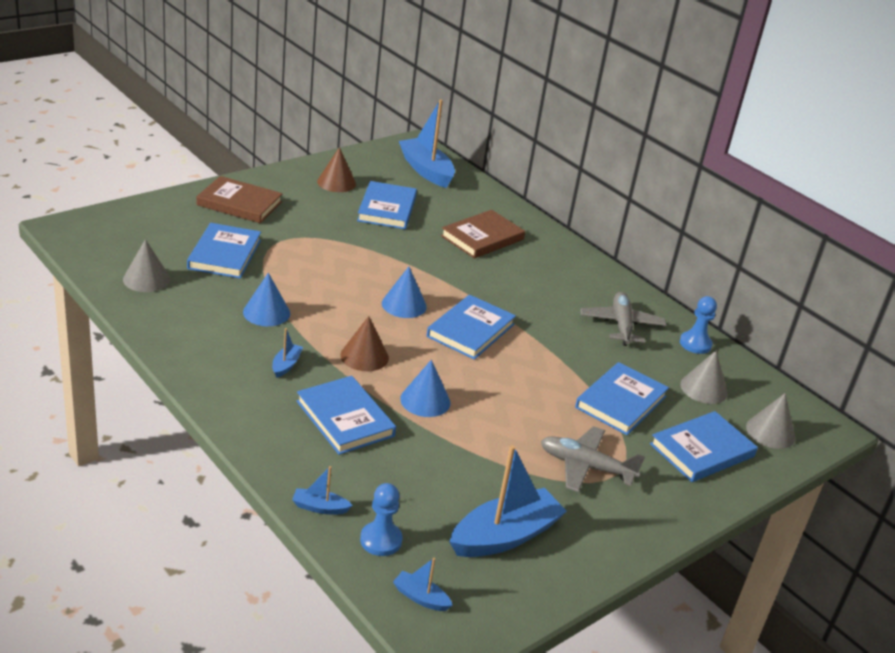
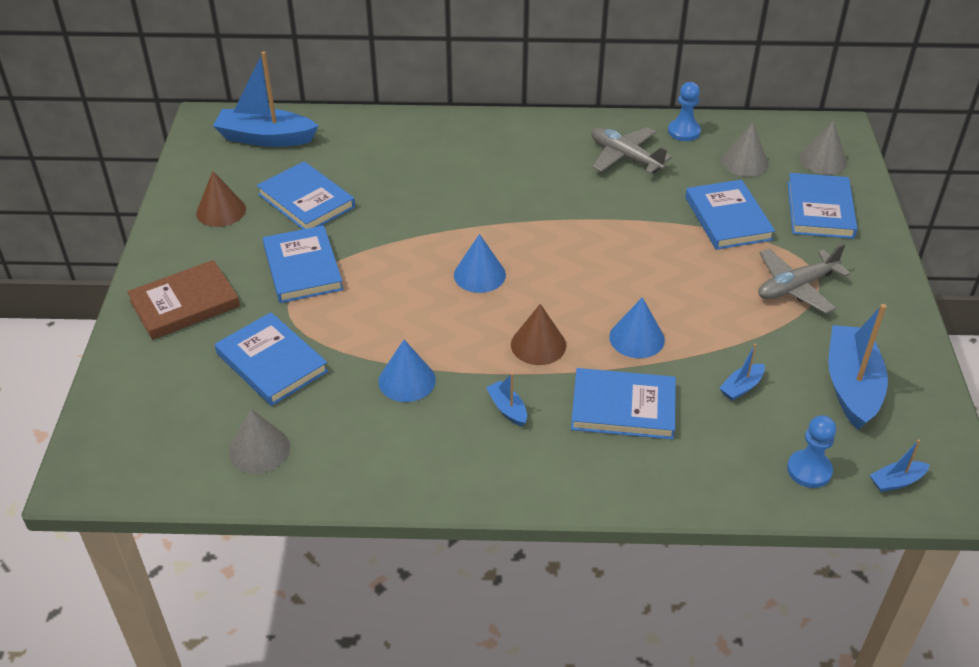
camera: 45 degrees left, 10 degrees up
(320, 507) = (739, 491): blue boat -> blue boat (741, 387)
(470, 330) = (557, 252): blue book -> blue book (303, 268)
(482, 238) = (418, 165): brown book -> none

